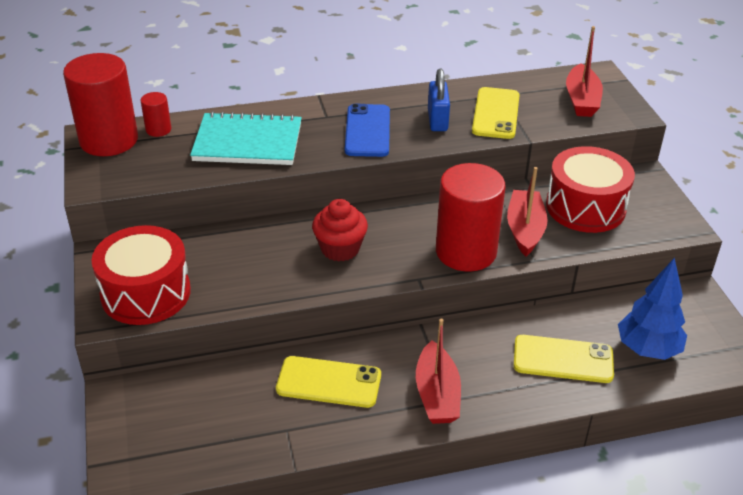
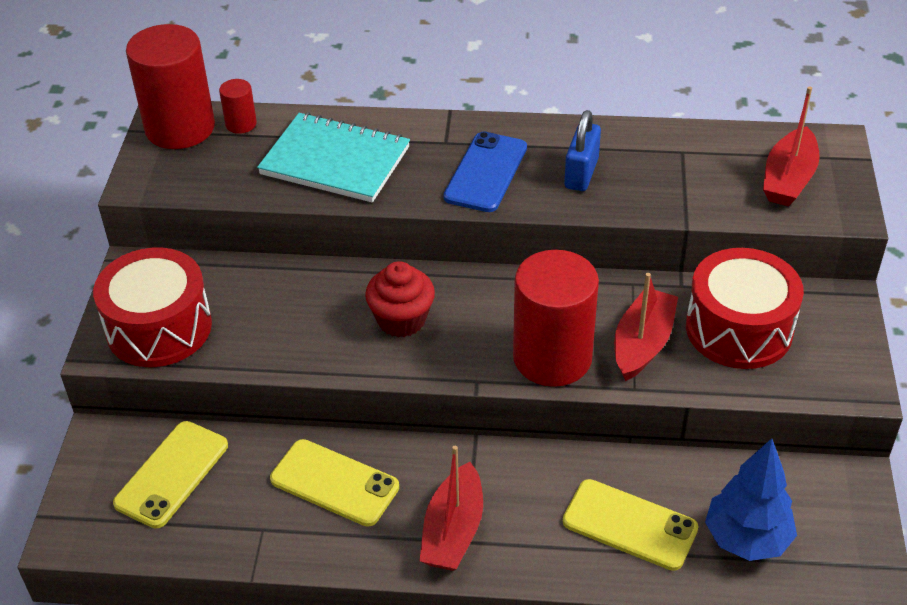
camera: 20 degrees right, 5 degrees up
(495, 113) = (661, 178): yellow phone -> yellow phone (172, 474)

